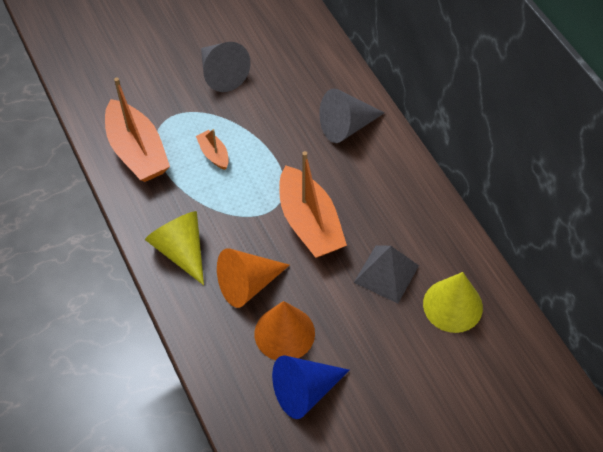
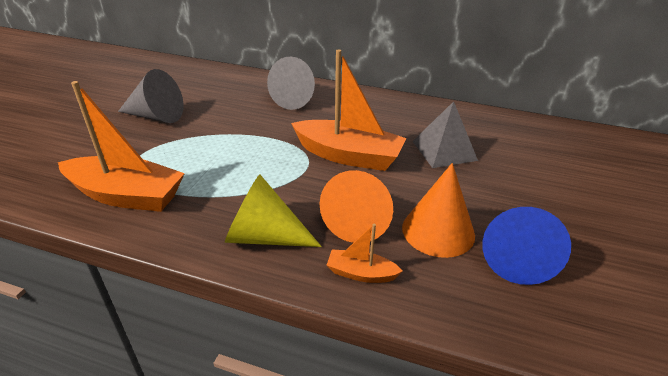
camera: 45 degrees left, 20 degrees down
(214, 154) = (210, 160): orange boat -> orange boat (361, 273)
(452, 305) = (508, 141): yellow cone -> none

